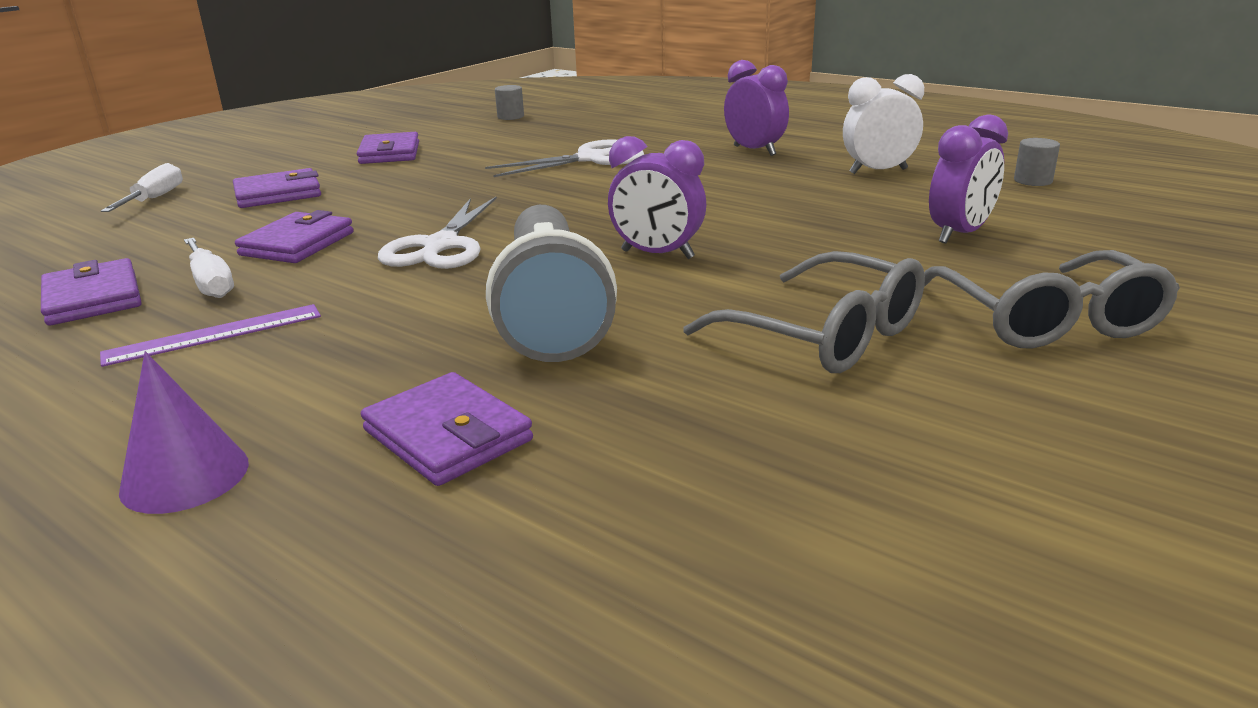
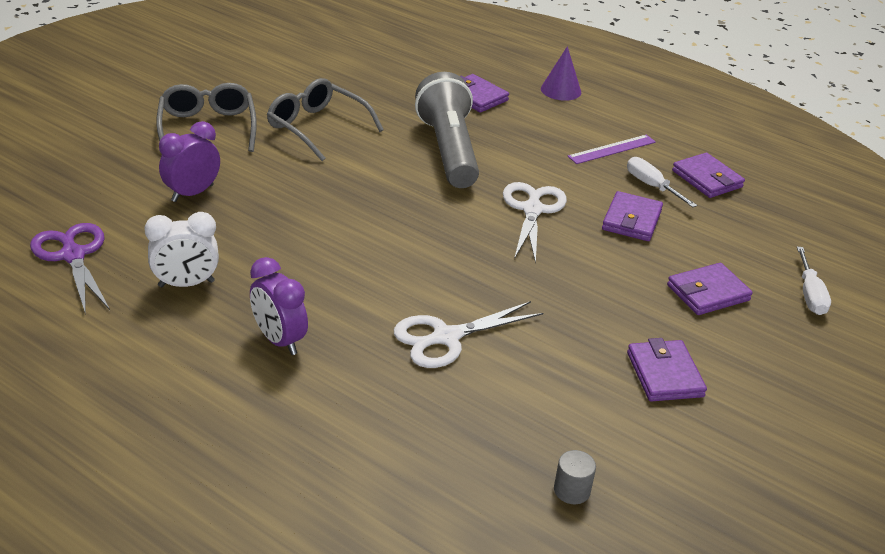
camera: 175 degrees right, 10 degrees up
(657, 255) = (391, 190): purple clock -> none
(1033, 181) = (73, 255): grey cylinder -> purple scissors

